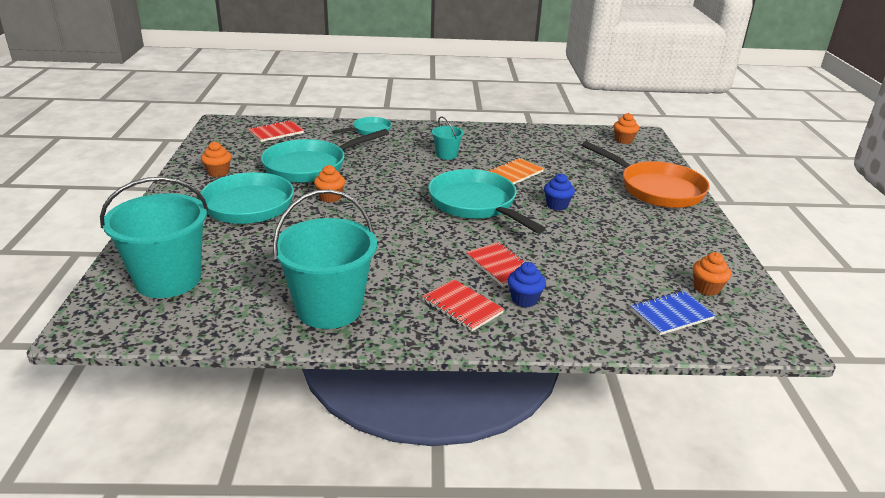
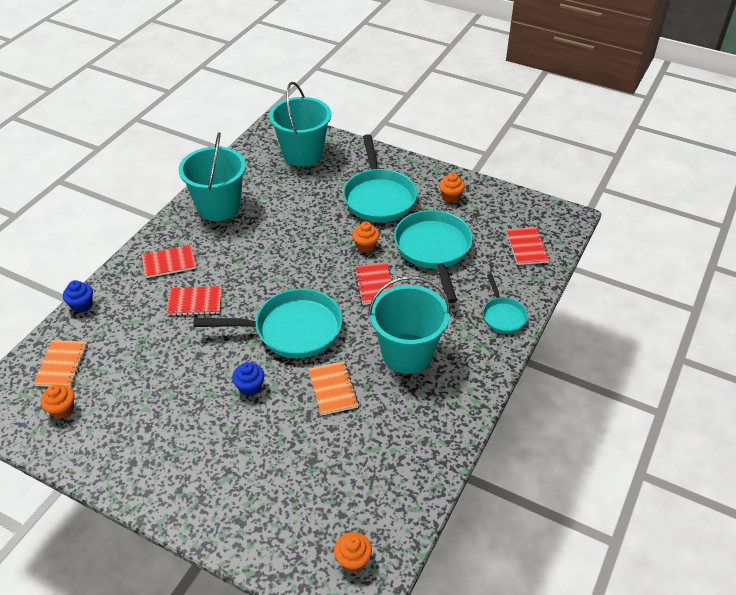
camera: 120 degrees right, 15 degrees up
(382, 182) = (374, 285): none -> red notebook
(446, 155) = (407, 353): turquoise bucket -> turquoise bucket, size x2.11
(524, 299) = (148, 295): blue cupcake -> blue cupcake (82, 305)
(656, 189) = (218, 497): orange pan -> none
(671, 314) = (62, 365): blue notebook -> orange notebook

